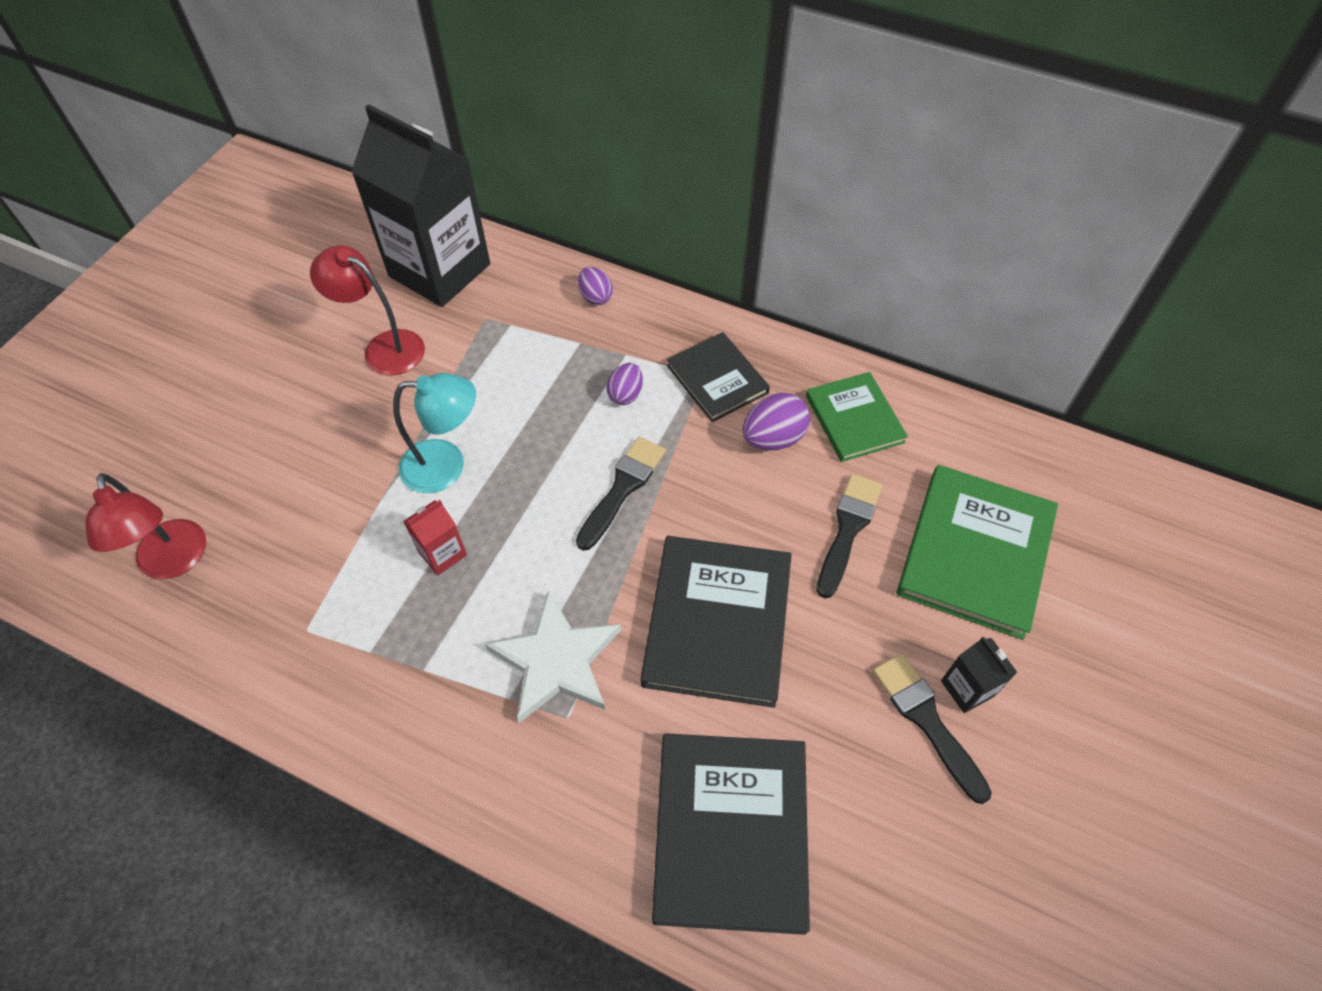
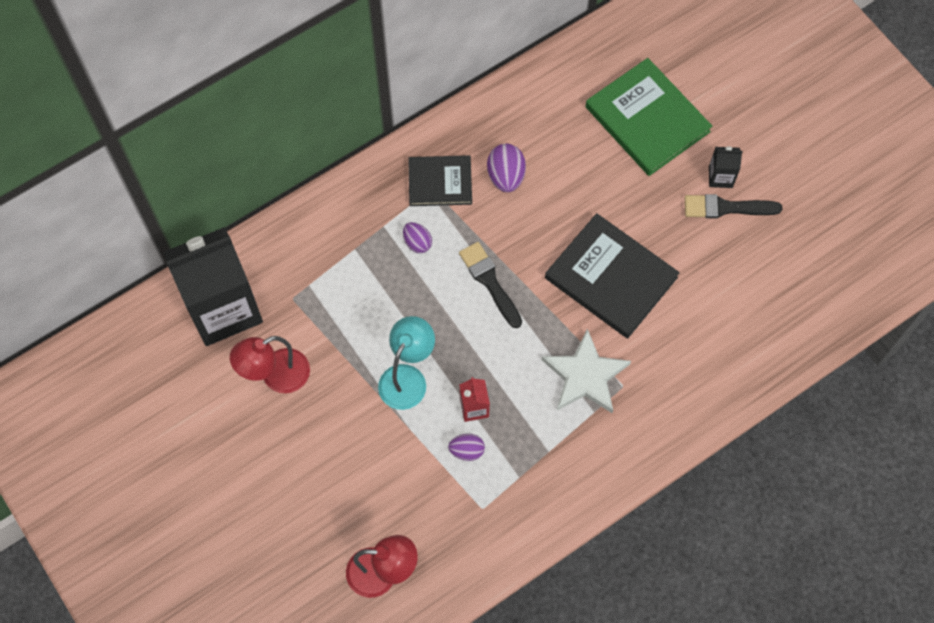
camera: 60 degrees left, 10 degrees up
(595, 297) = (319, 218): purple egg -> purple egg (467, 451)
(730, 832) = (731, 337): black book -> none
(848, 529) = (593, 175): black brush -> none
(854, 419) = (520, 123): green book -> none

